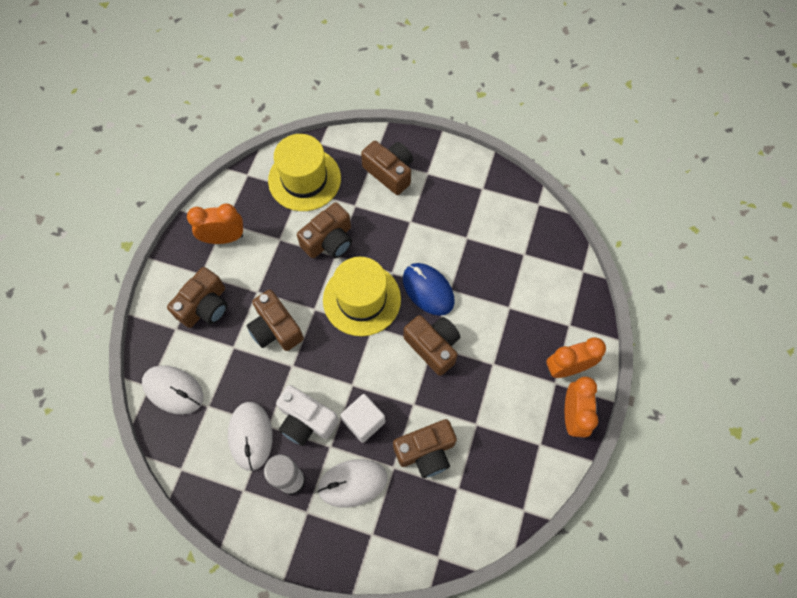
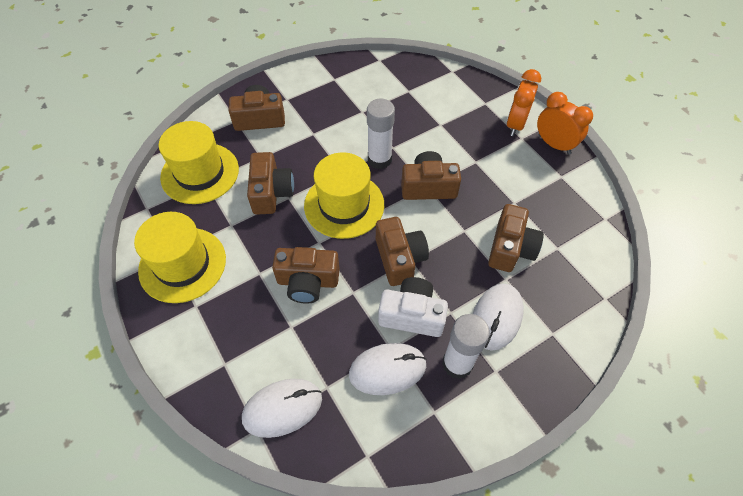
camera: 50 degrees left, 10 degrees down
(205, 306) = (229, 323): brown camera -> brown camera (399, 258)
(224, 238) = (182, 264): orange clock -> yellow hat
(250, 436) = (387, 370): white mouse -> white mouse turned 45 degrees counterclockwise
(306, 420) = (412, 315): white camera -> white camera turned 150 degrees counterclockwise
(364, 421) = (449, 273): white cube -> none
(428, 290) = (379, 159): blue mouse -> white glue stick

